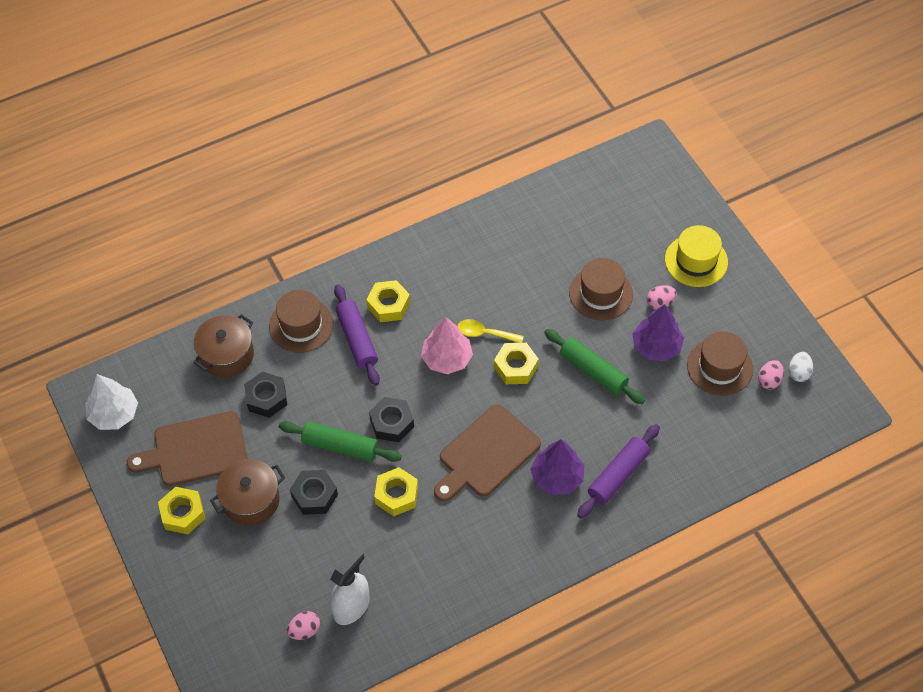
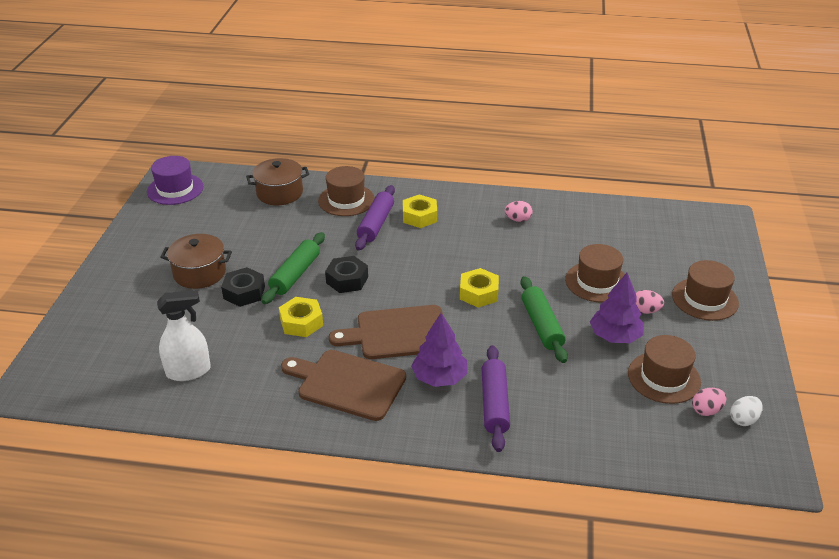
camera: 35 degrees right, 20 degrees down
(114, 414) = (175, 189): white tree -> purple hat
(183, 513) = (149, 257): yellow nut -> none
(195, 450) = (199, 230): brown cutting board -> brown cutting board (347, 384)
(266, 398) = (277, 226): black nut -> none
(305, 630) = (139, 366): pink egg -> pink egg (518, 220)
(340, 446) = (295, 274): green rolling pin -> green rolling pin turned 60 degrees clockwise
(447, 359) = (429, 264): pink tree -> none
(485, 333) = (475, 263): yellow spoon -> none
(618, 475) = (494, 404): purple rolling pin -> purple rolling pin turned 75 degrees counterclockwise
(696, 261) = (705, 299): yellow hat -> brown hat

